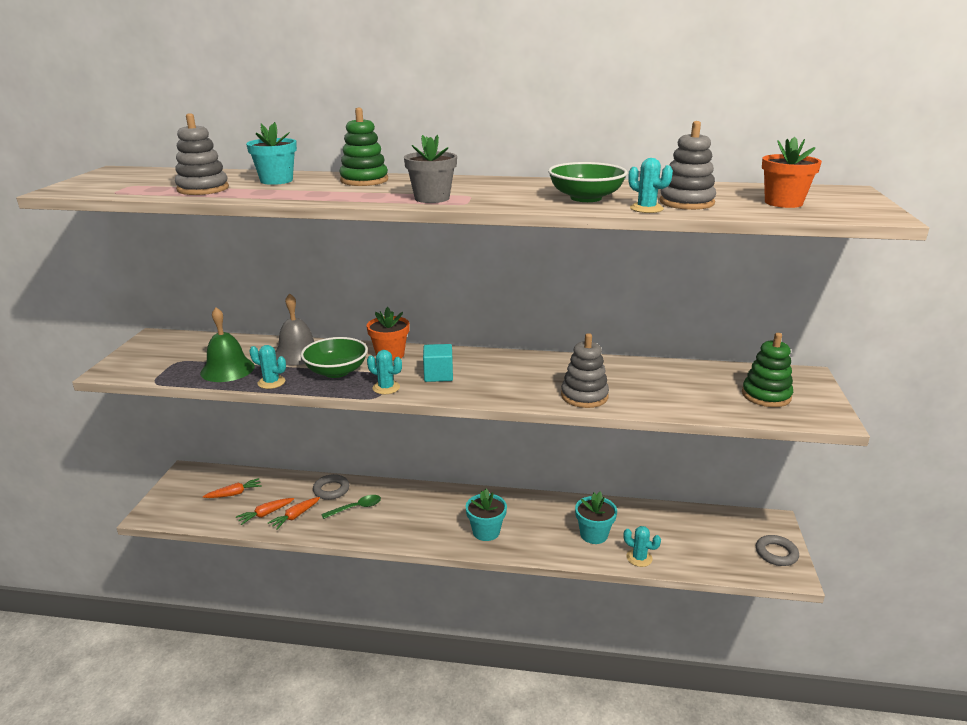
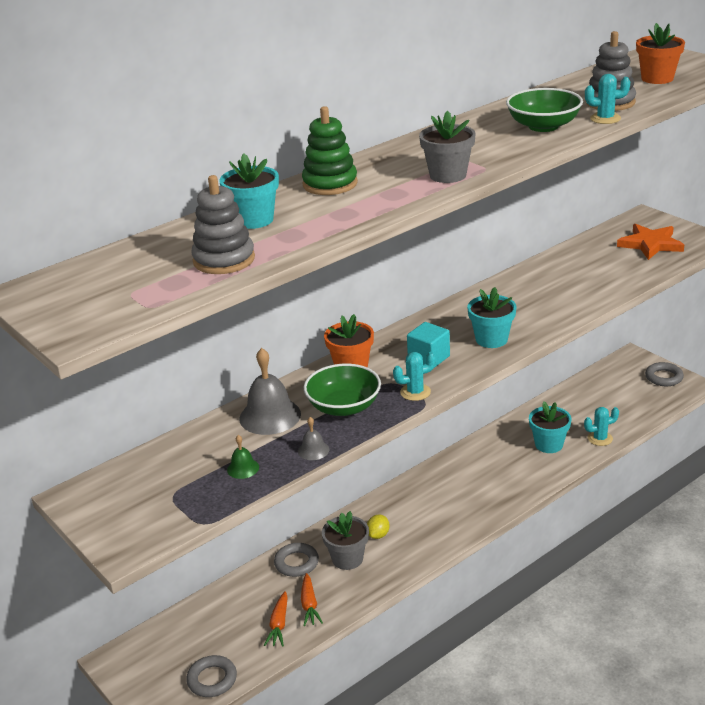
camera: 45 degrees left, 5 degrees up
(194, 515) = (212, 679): none -> grey ring
(227, 369) = (243, 468): green bell -> green bell, size x0.49
(234, 494) = (212, 635): orange carrot -> none
(271, 382) = (313, 450): turquoise cactus -> grey bell
(356, 508) = (347, 559): green spoon -> grey flower pot
(394, 508) = (378, 535): none -> yellow lemon
(486, 532) = (478, 498): turquoise flower pot -> turquoise flower pot (491, 339)
(584, 396) = (557, 310): grey stacking toy -> none
(766, 395) = (650, 244): green stacking toy -> orange star

